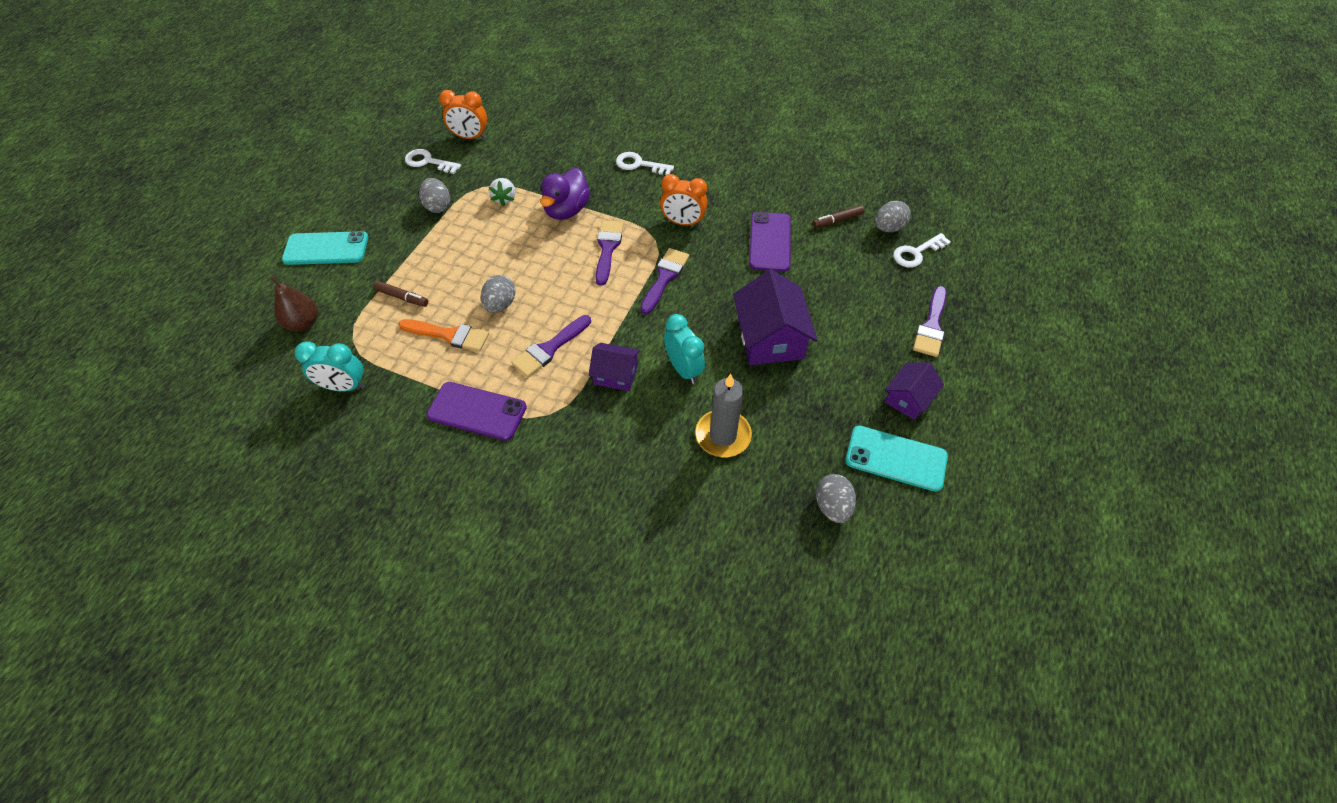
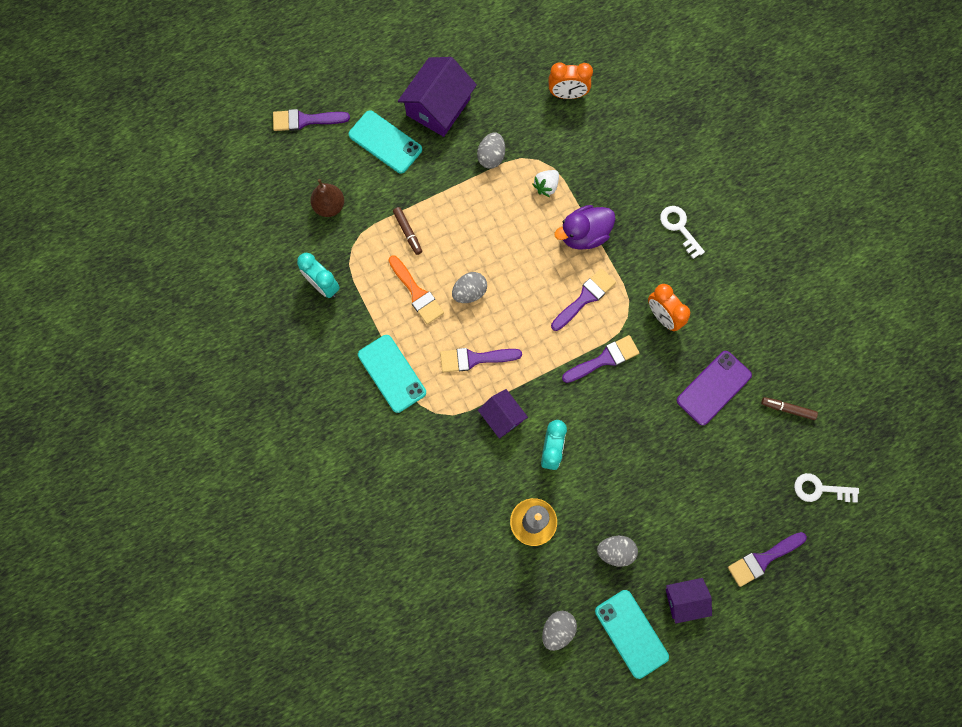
camera: 40 degrees right, 20 degrees up
(228, 276) = (305, 120): none -> purple brush
(428, 162) = (516, 100): white key -> none
(470, 137) = (567, 94): orange clock -> orange clock turned 45 degrees counterclockwise
(477, 411) = (391, 373): purple phone -> turquoise phone
(770, 338) = (634, 473): purple house -> purple house (438, 107)
(888, 228) = (822, 448): grey egg -> grey egg (615, 551)

